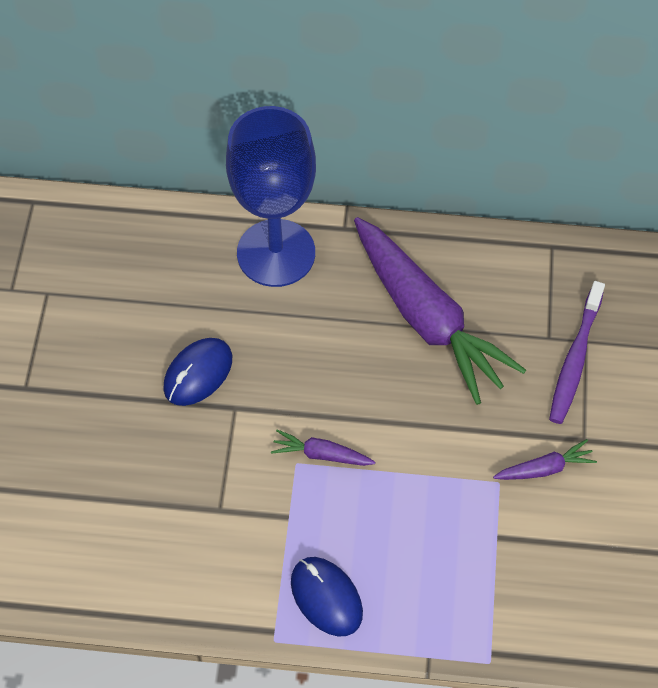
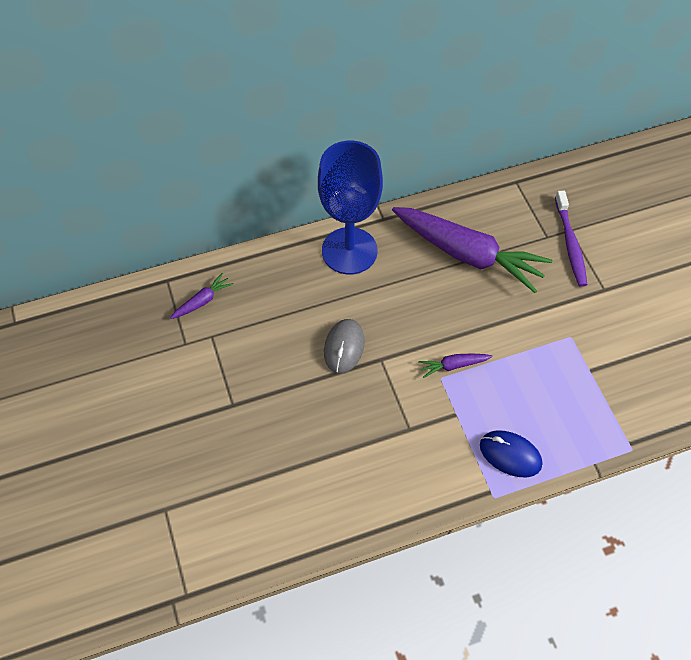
camera: 25 degrees left, 0 degrees up
(198, 373) = (344, 347): blue mouse -> grey mouse
(544, 468) = (592, 316): purple carrot -> purple carrot (202, 301)

